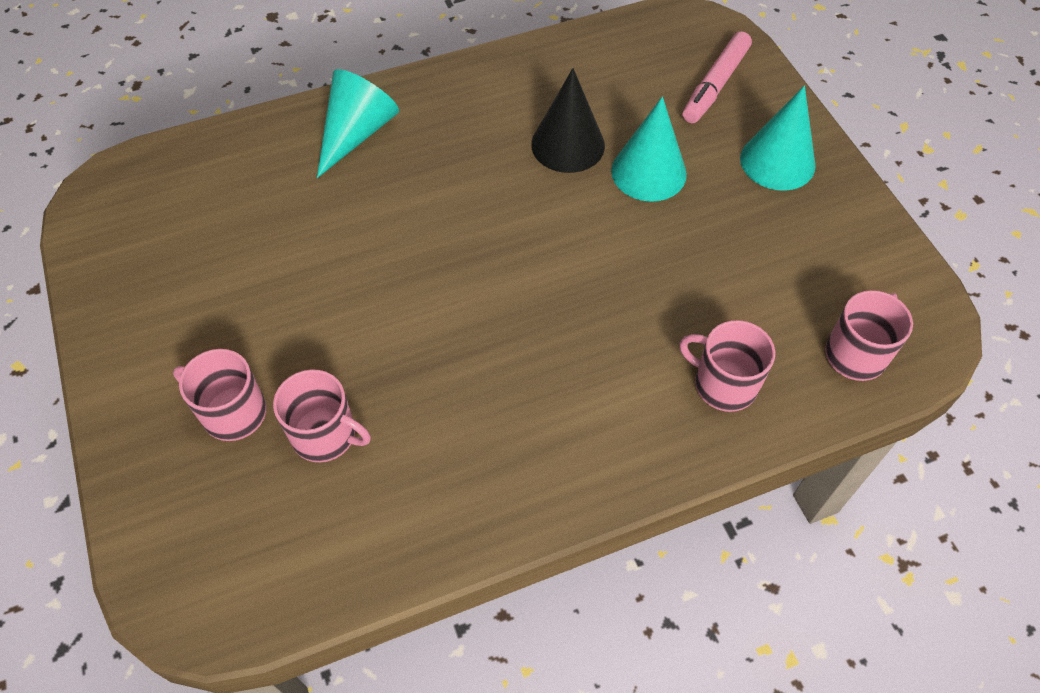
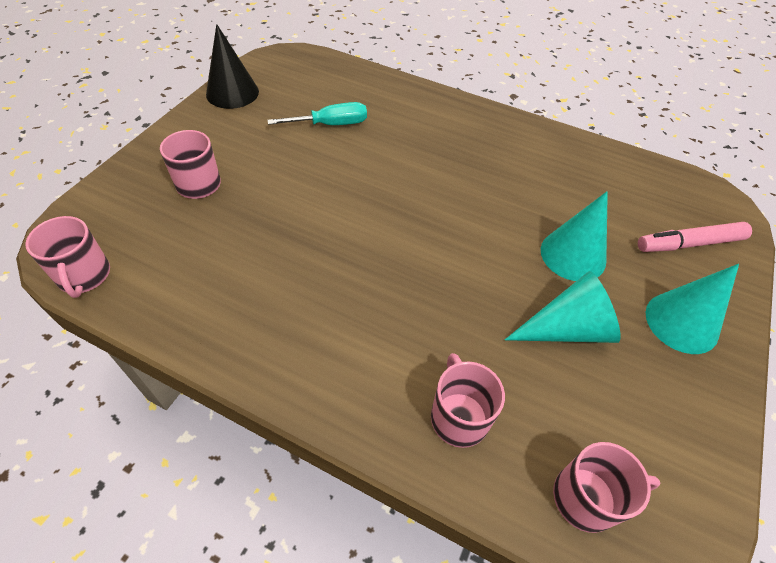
camera: 45 degrees right, 5 degrees down
(277, 227) = (331, 124): none -> turquoise screwdriver
(325, 435) = (218, 229): pink mug -> pink mug (84, 276)
(357, 133) = (426, 113): turquoise cone -> turquoise cone (567, 329)
(568, 144) = (538, 202): black cone -> black cone (232, 92)

